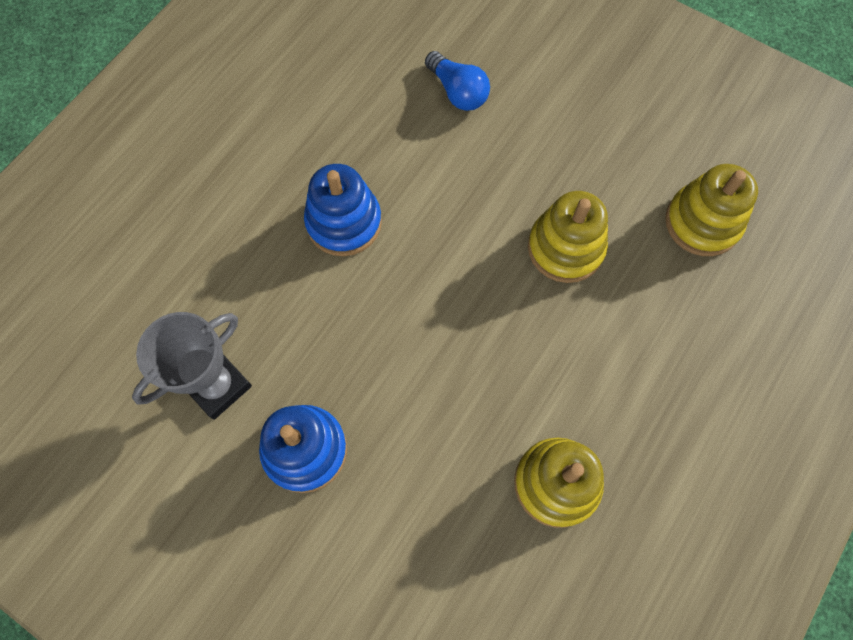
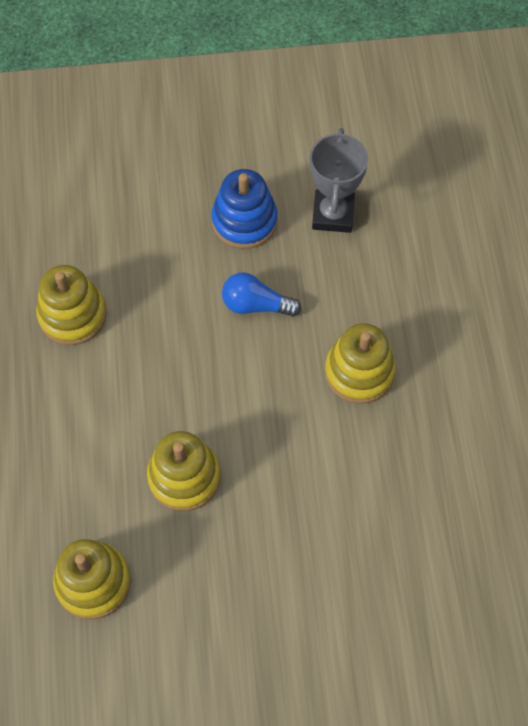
camera: 140 degrees right, 5 degrees down
(344, 222) = (359, 372): blue stacking toy -> yellow stacking toy
(458, 92) = (376, 546): blue light bulb -> blue light bulb (256, 305)

